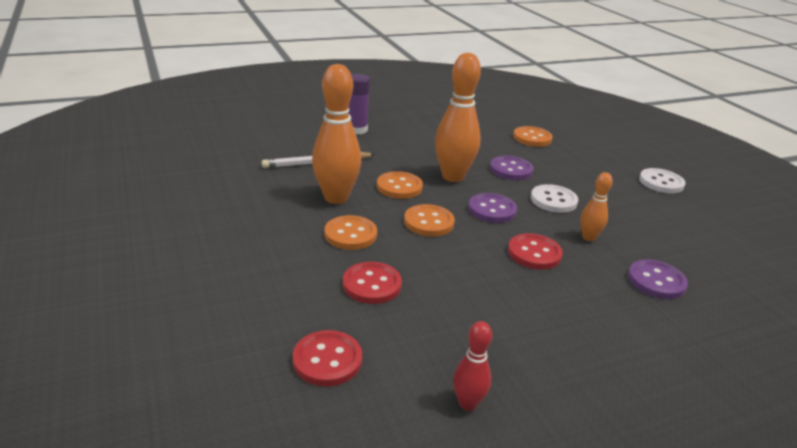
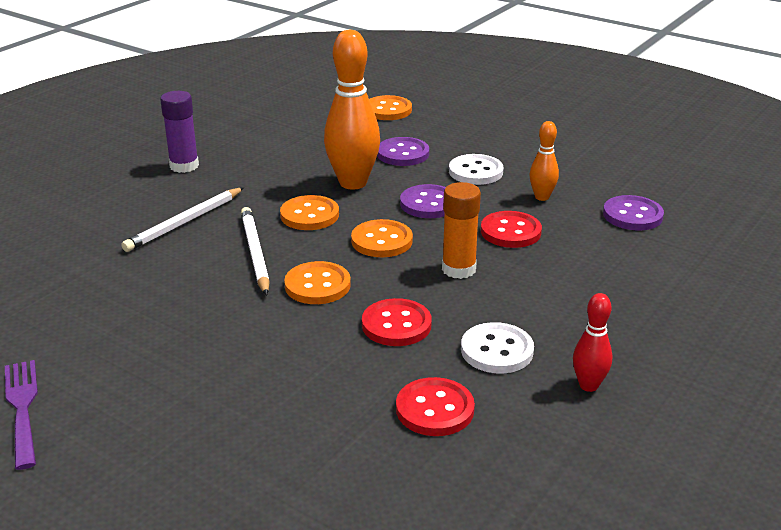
camera: 30 degrees left, 0 degrees up
(98, 235) = (22, 408): none -> purple fork
(336, 198) = (255, 253): orange bowling pin -> white pencil
(462, 264) = (458, 269): none -> orange glue stick
(661, 182) = (552, 117): white button -> white button (497, 350)

